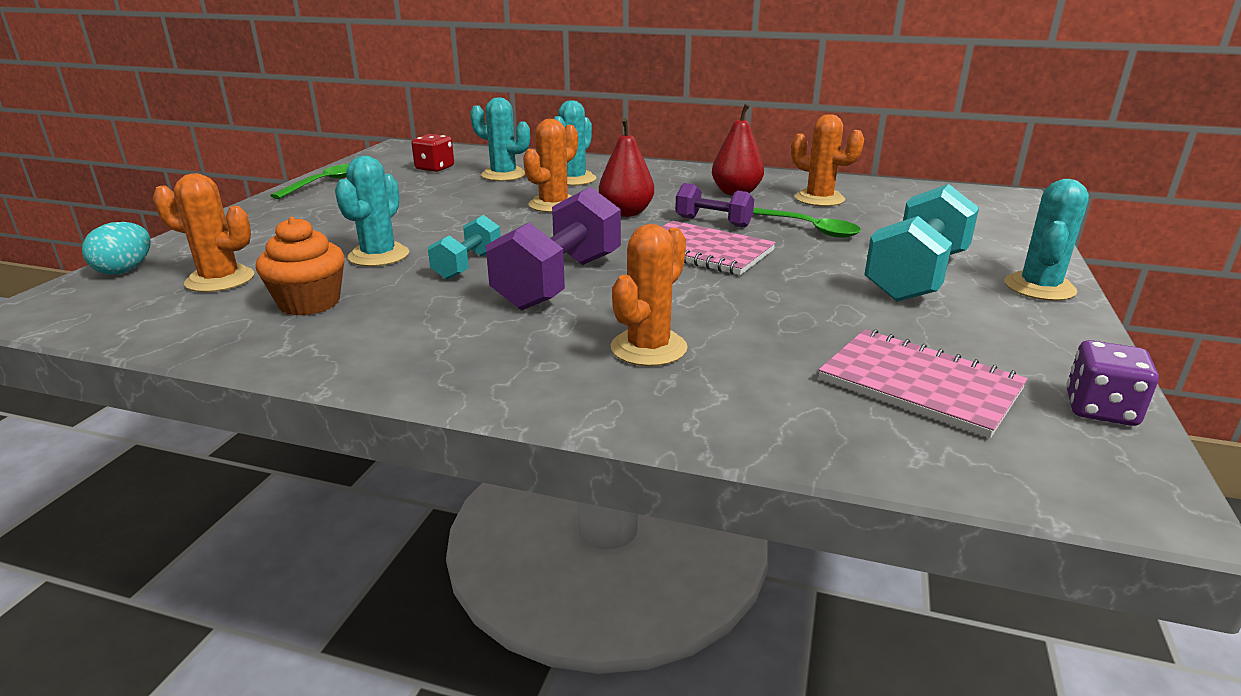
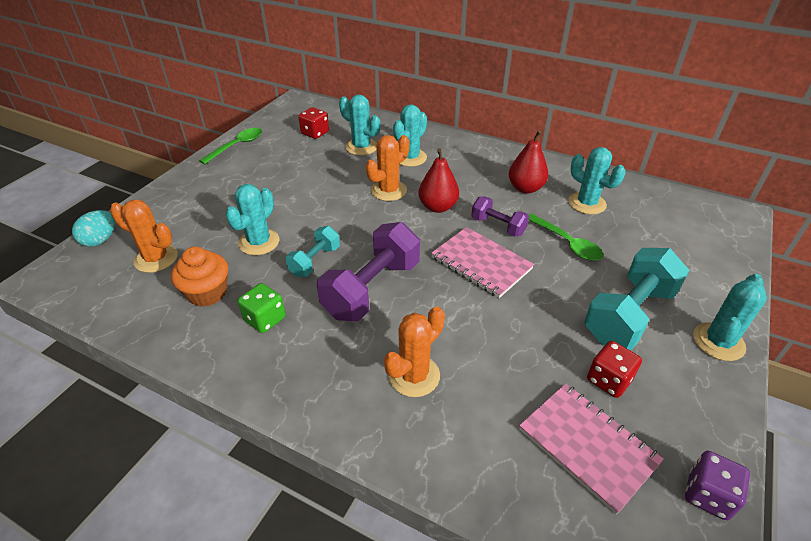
camera: 10 degrees right, 15 degrees up
(407, 318) = (265, 319): none -> green dice
(819, 199) = (587, 203): orange cactus -> turquoise cactus
(918, 328) = (608, 380): none -> red dice

